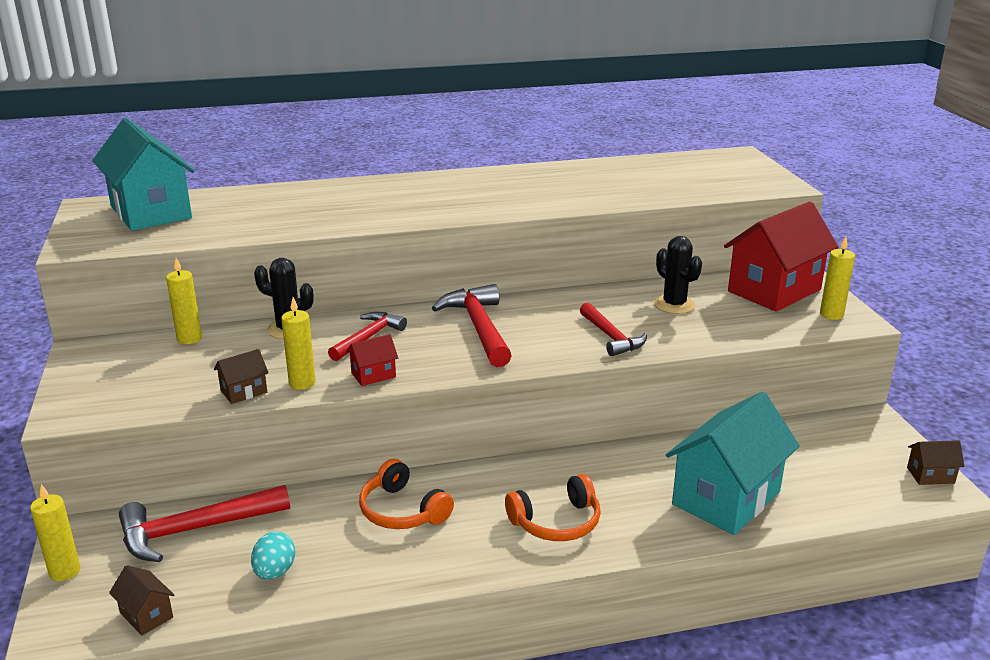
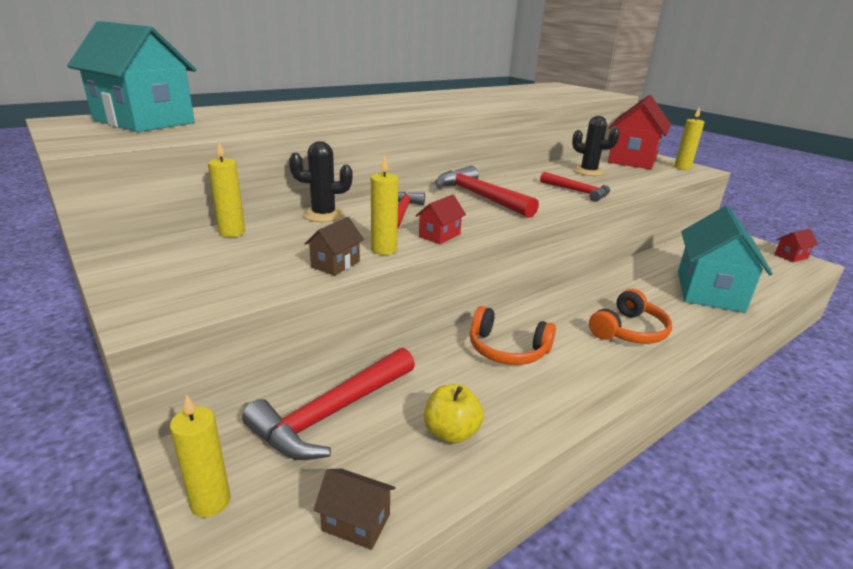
camera: 25 degrees left, 0 degrees up
(274, 572) = (451, 432): turquoise egg -> yellow apple
(930, 475) = (791, 256): brown house -> red house

